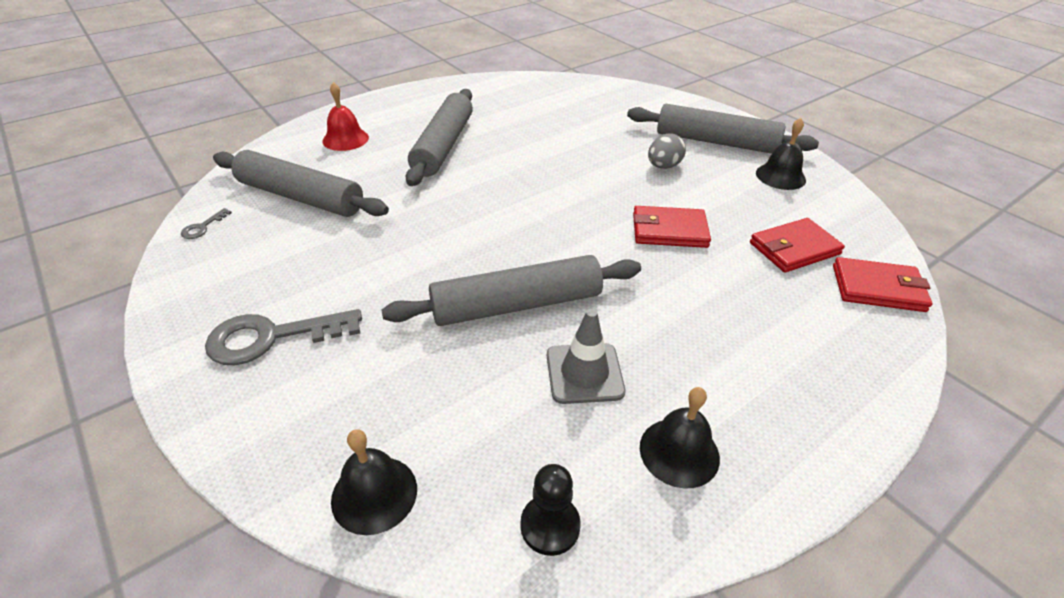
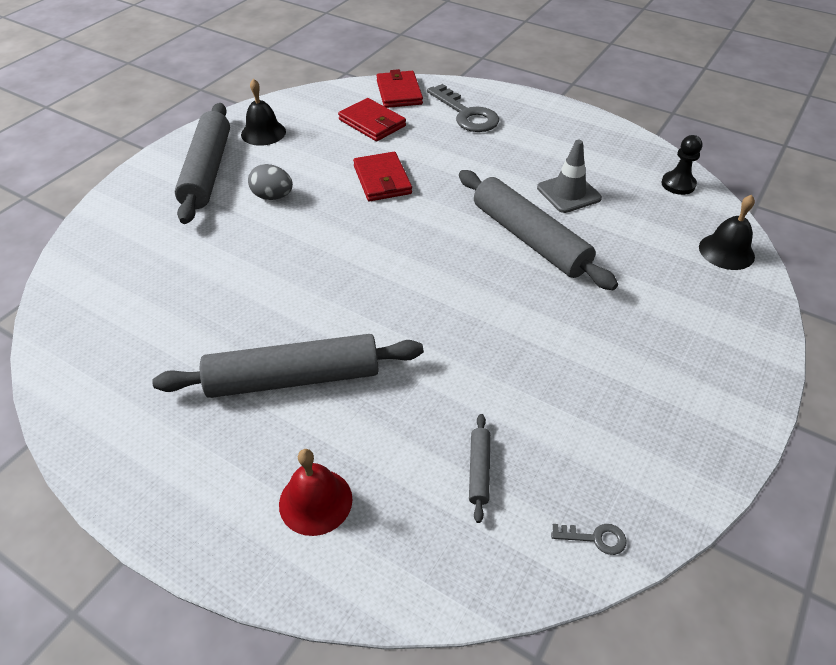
camera: 110 degrees left, 5 degrees up
(271, 337) = (675, 366): grey key -> grey key (466, 114)
(300, 197) = (479, 470): grey rolling pin -> grey rolling pin, size x0.42
(679, 452) = (595, 151): black bell -> none

